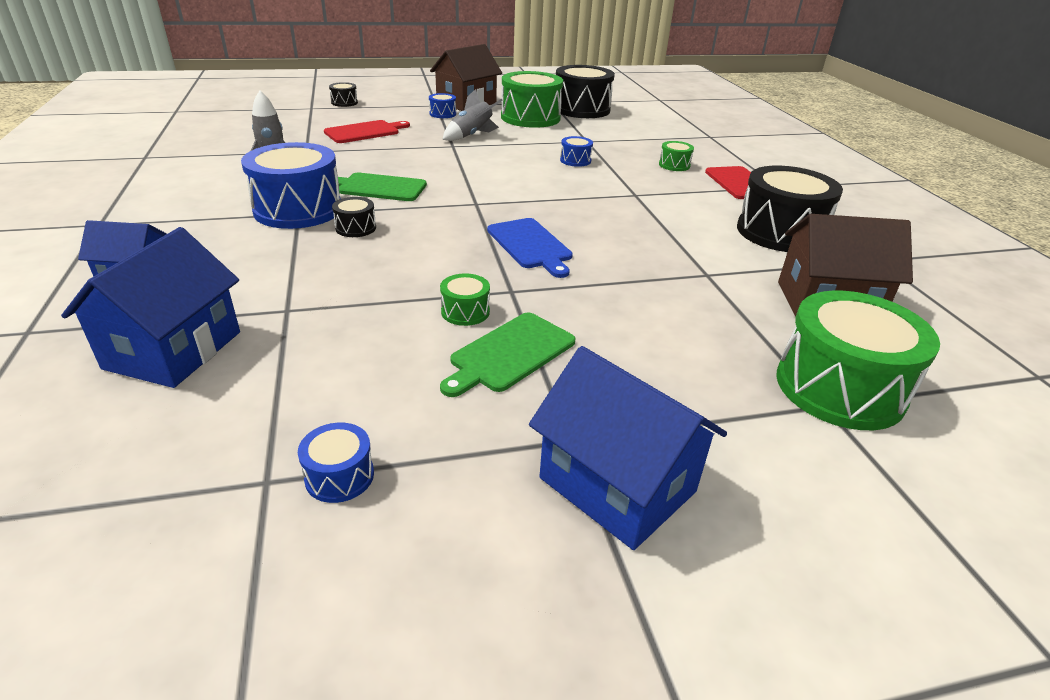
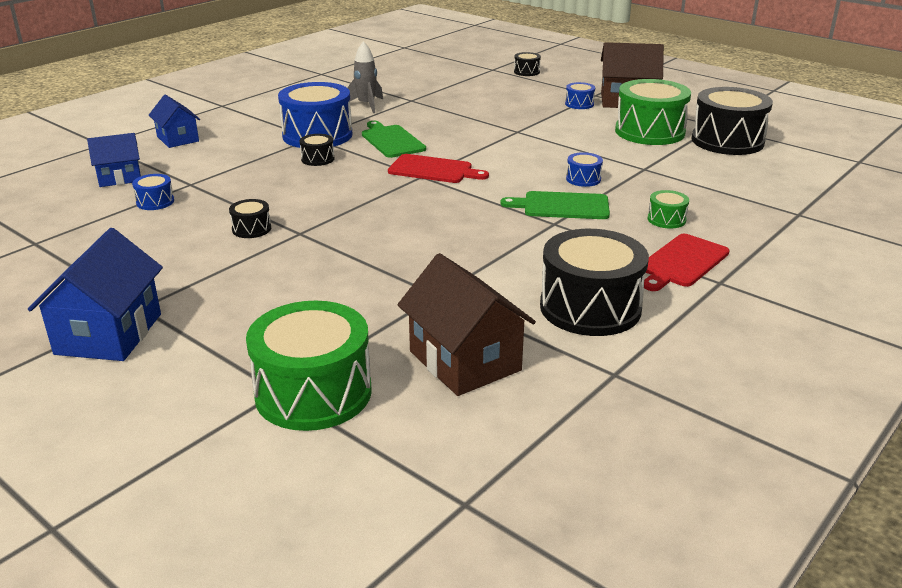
camera: 55 degrees right, 5 degrees down
(173, 350) = (119, 177): blue house -> blue house, size x0.64
(339, 476) = (52, 257): blue drum -> blue drum (155, 202)
(365, 132) = (482, 99): red cutting board -> red cutting board (433, 170)
(465, 312) = (251, 229): green drum -> black drum
(472, 135) = (554, 129): grey rocket -> none
(509, 354) = (216, 259): green cutting board -> green cutting board (562, 206)
(530, 245) = (380, 216): blue cutting board -> none

